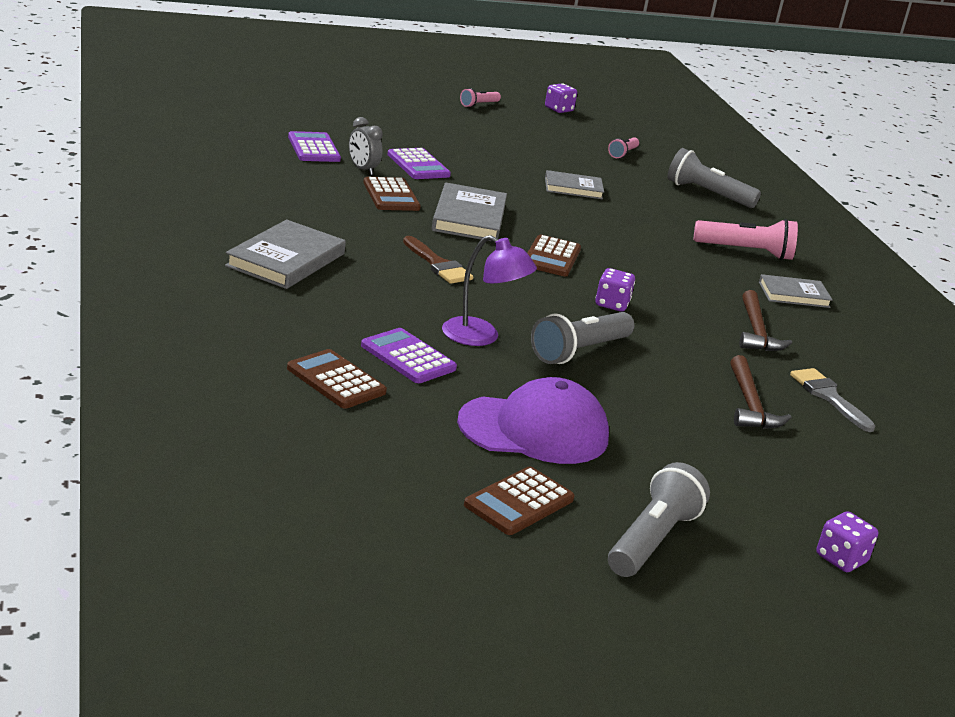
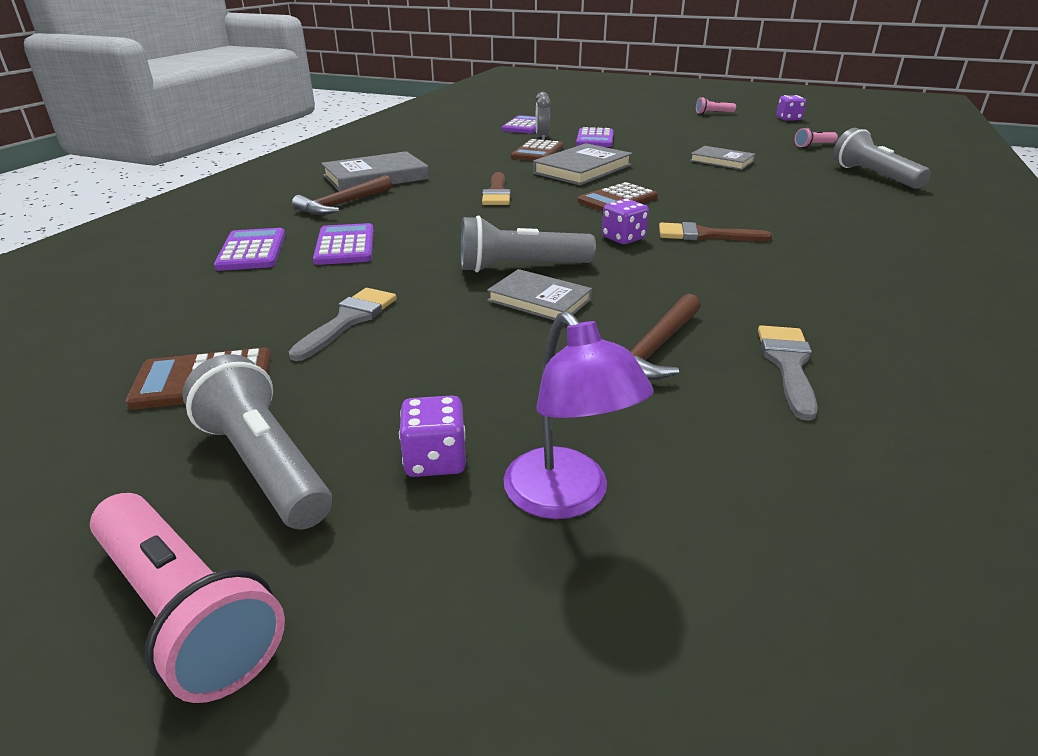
camera: 40 degrees right, 5 degrees up
(336, 380) = (252, 251): brown calculator -> purple calculator
(481, 337) = (441, 242): purple lamp -> purple lamp (566, 498)
(534, 430) = (349, 320): purple cap -> grey brush
(652, 540) = (265, 465): grey flashlight -> grey flashlight turned 105 degrees counterclockwise
(664, 290) = (704, 235): none -> brown brush
(745, 252) = (859, 219): pink flashlight -> pink flashlight (186, 611)
(756, 331) = (772, 284): brown hammer -> brown hammer (343, 204)
(794, 295) = (876, 260): grey book -> grey book (539, 300)
(841, 559) = (493, 589): purple dice -> purple dice (435, 460)

